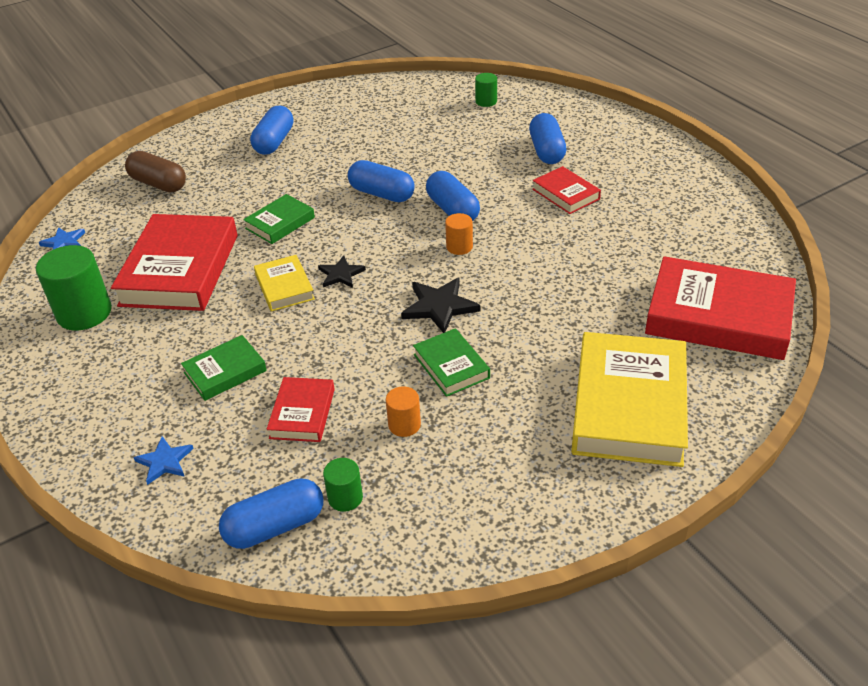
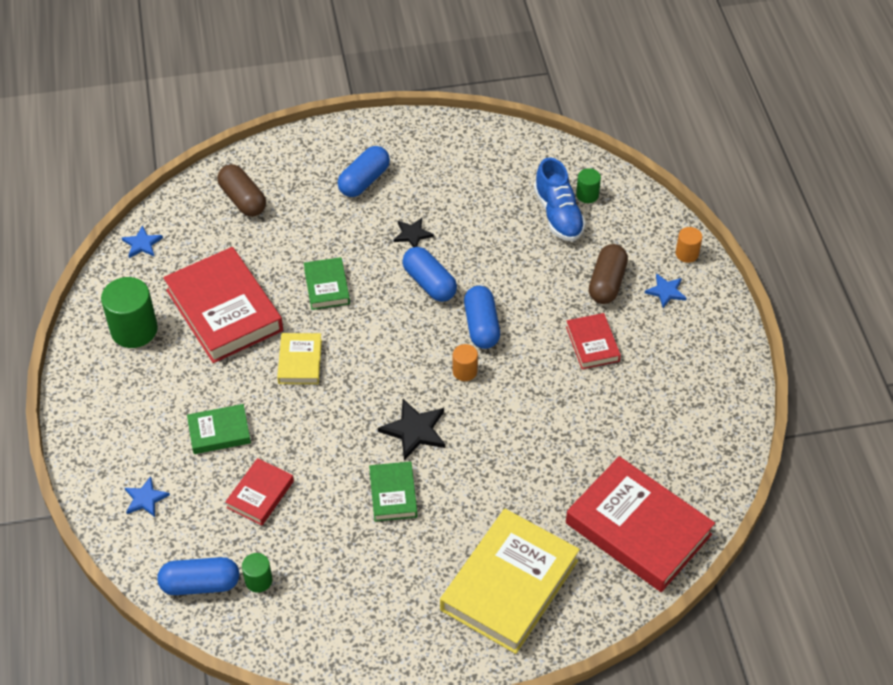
camera: 20 degrees right, 10 degrees up
(180, 269) = (224, 310): red book -> red book turned 60 degrees counterclockwise
(280, 223) = (327, 286): green book -> green book turned 75 degrees counterclockwise
(340, 274) = (351, 365): black star -> black star (412, 234)
(404, 425) = (330, 535): orange cylinder -> orange cylinder (687, 254)
(470, 119) = (558, 215): none -> blue shoe
(546, 151) = (607, 283): blue capsule -> brown capsule
(603, 143) = (666, 291): none -> blue star

